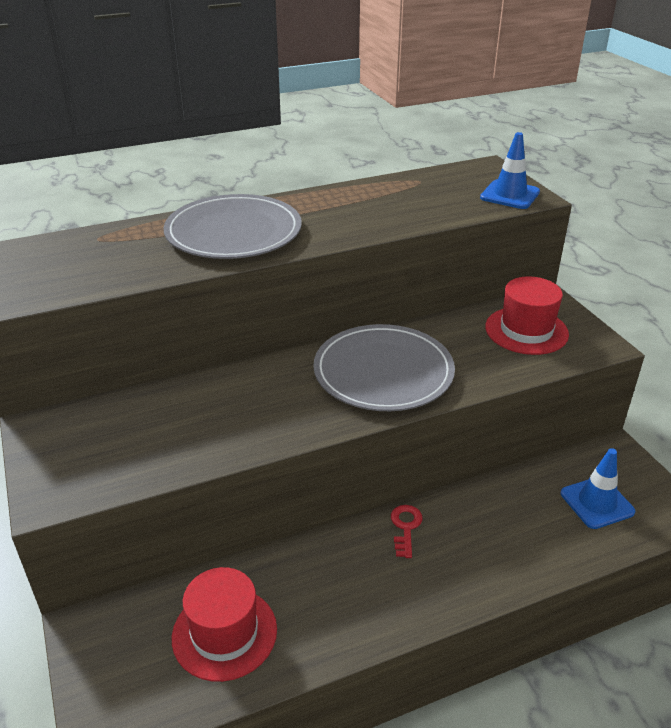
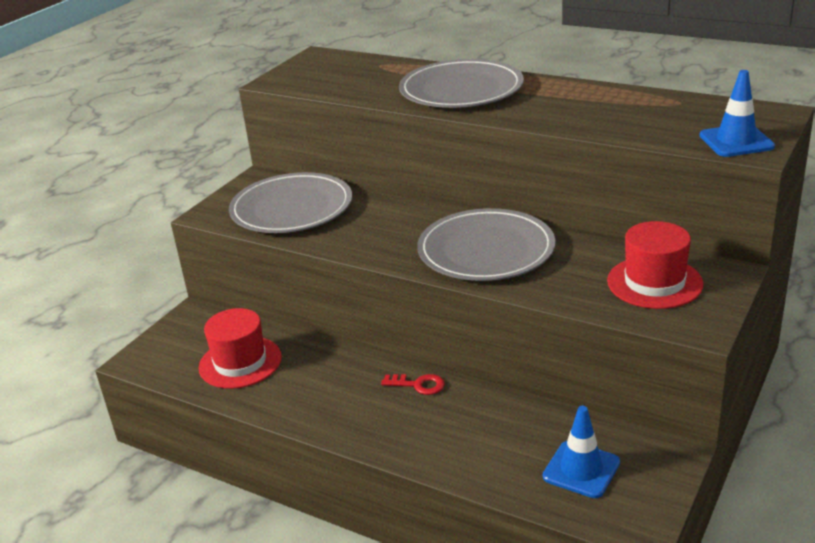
camera: 55 degrees right, 5 degrees down
(139, 435) = (291, 208): none -> grey plate
(405, 527) = (418, 385): red key -> red key turned 45 degrees clockwise

